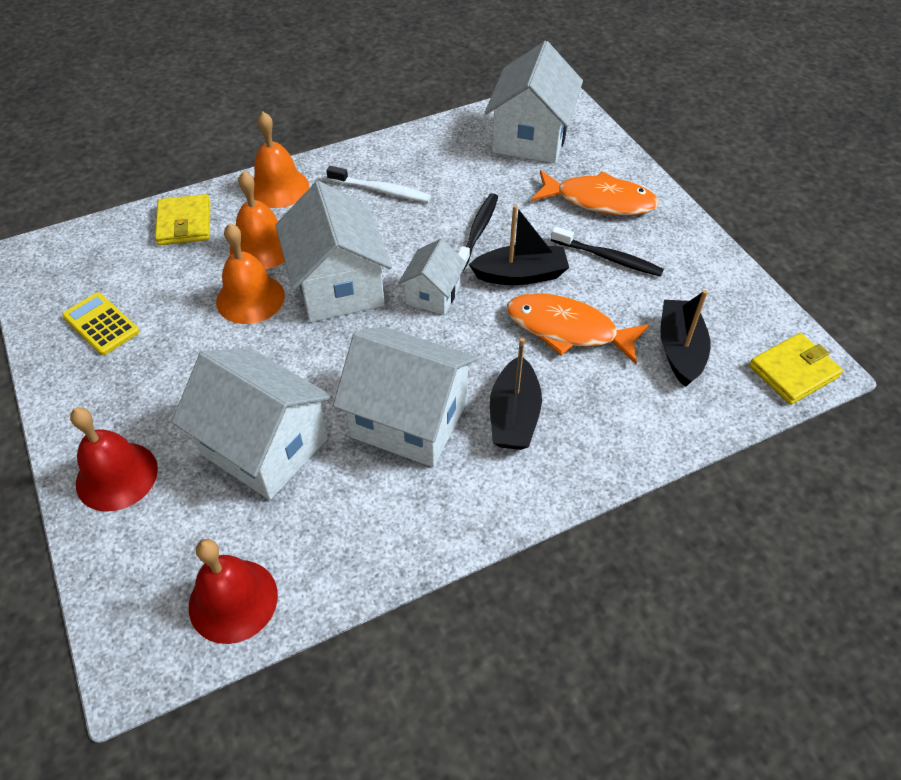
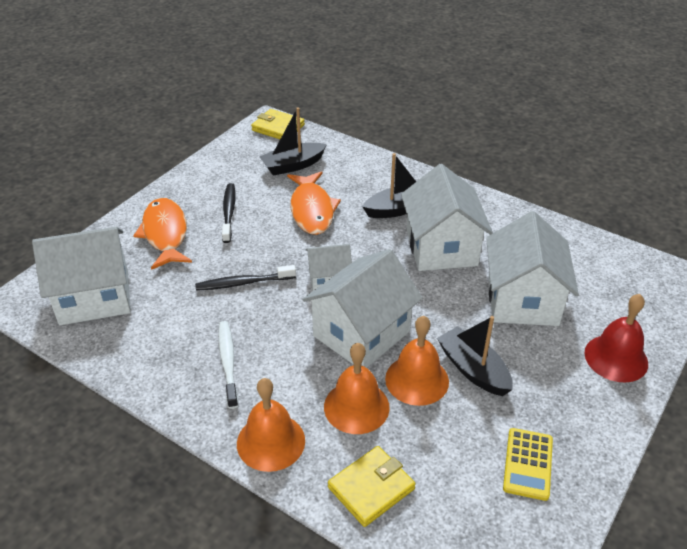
camera: 120 degrees left, 10 degrees down
(233, 600) = (614, 262): red bell -> none
(520, 275) = (276, 245): black boat -> black boat (473, 369)

